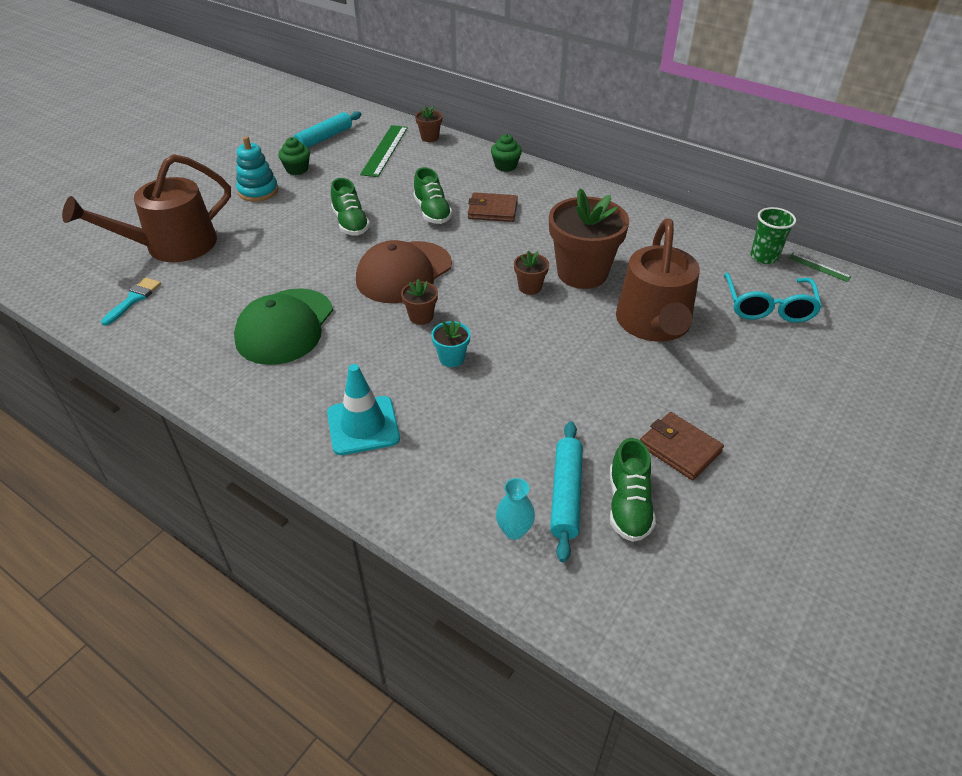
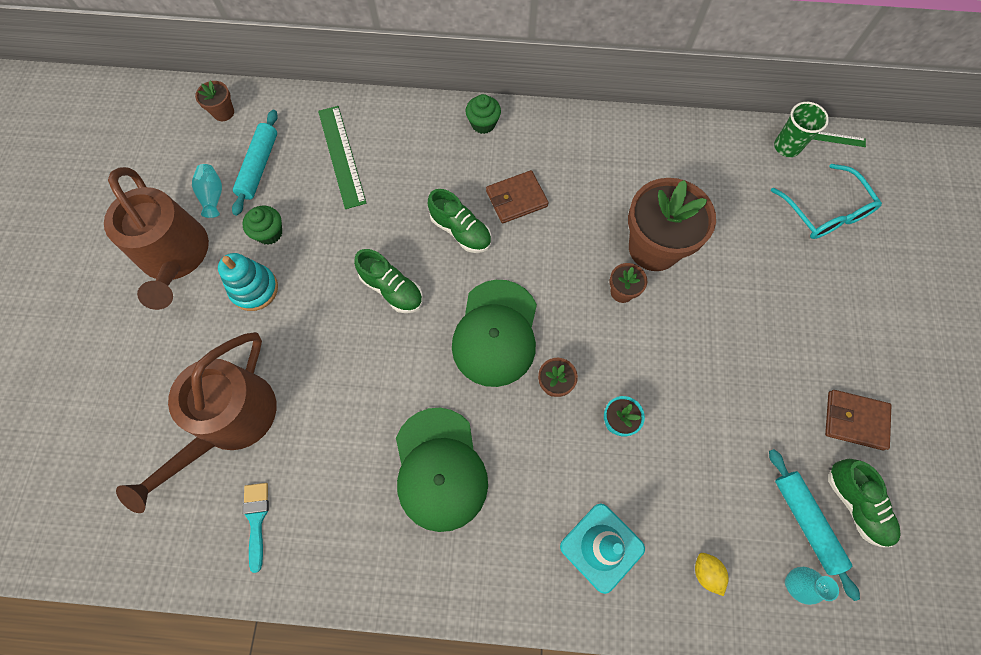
camera: 30 degrees left, 25 degrees up
(280, 142) = (213, 196): none -> turquoise vase
(404, 272) = (496, 333): brown cap -> green cap
(429, 137) = (374, 112): brown flower pot -> brown flower pot (223, 112)
(437, 483) = (706, 572): none -> yellow lemon
(654, 324) = (751, 283): brown watering can -> brown watering can (175, 256)

